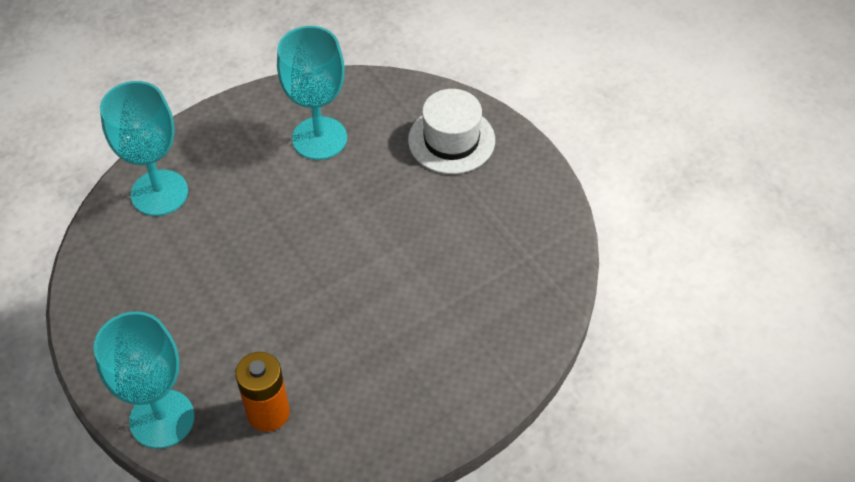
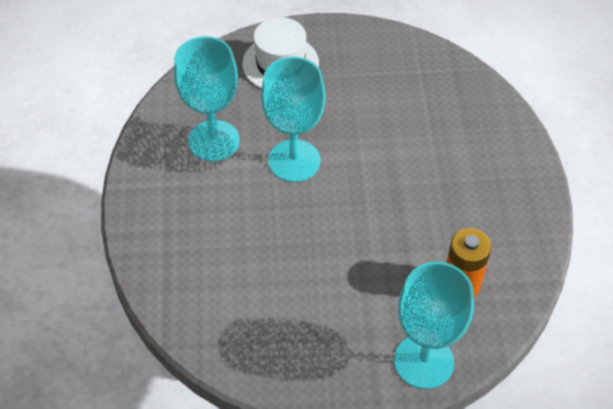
camera: 60 degrees left, 0 degrees up
(159, 193) = (185, 273): turquoise goblet -> turquoise goblet (294, 161)

